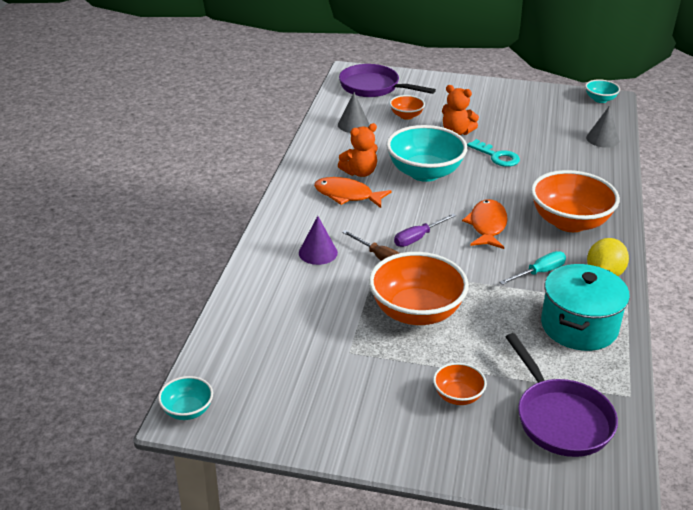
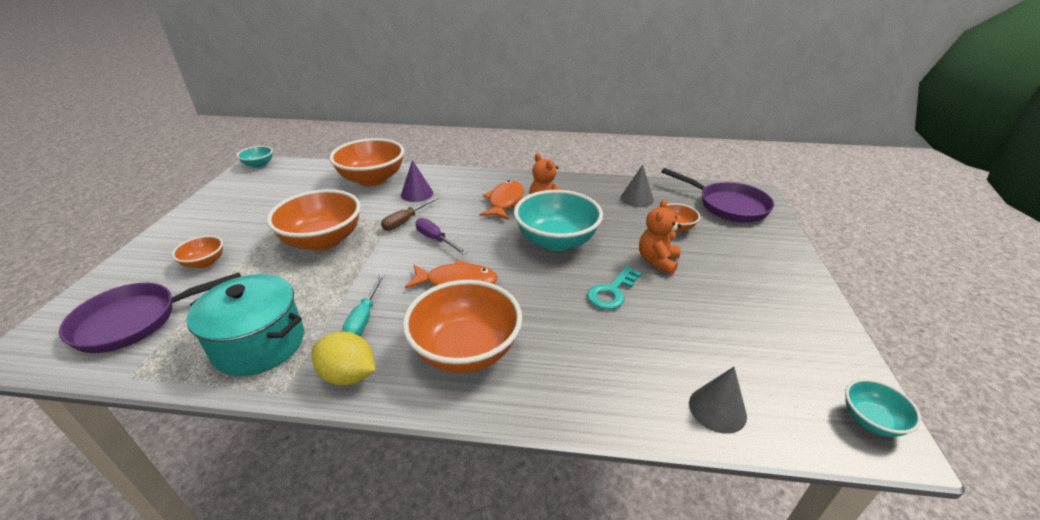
camera: 85 degrees right, 0 degrees up
(270, 289) = (372, 179): none -> orange bowl
(373, 87) = (728, 205): purple pan -> purple pan turned 105 degrees clockwise
(539, 272) = (364, 318): turquoise screwdriver -> turquoise screwdriver turned 45 degrees clockwise

